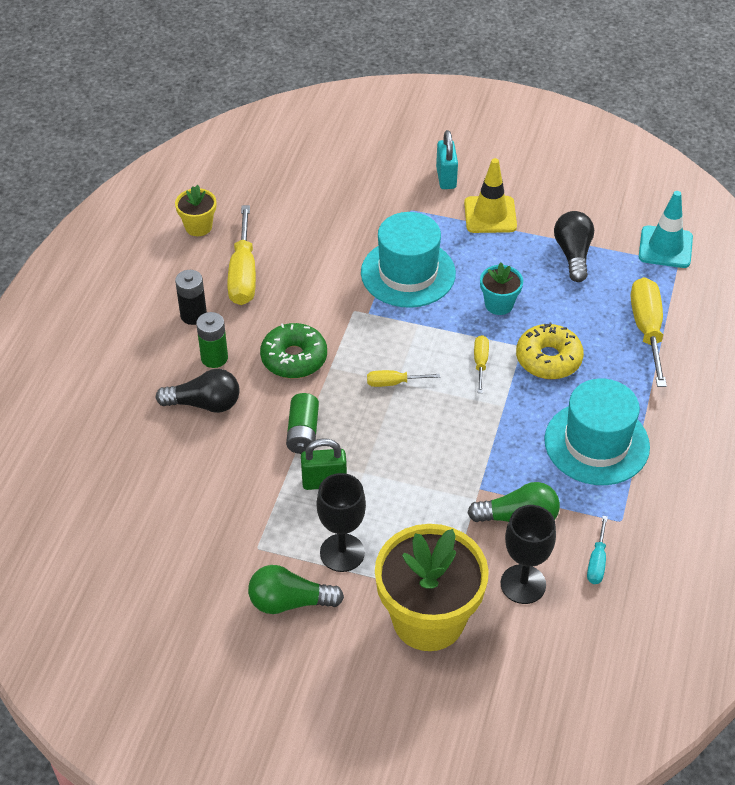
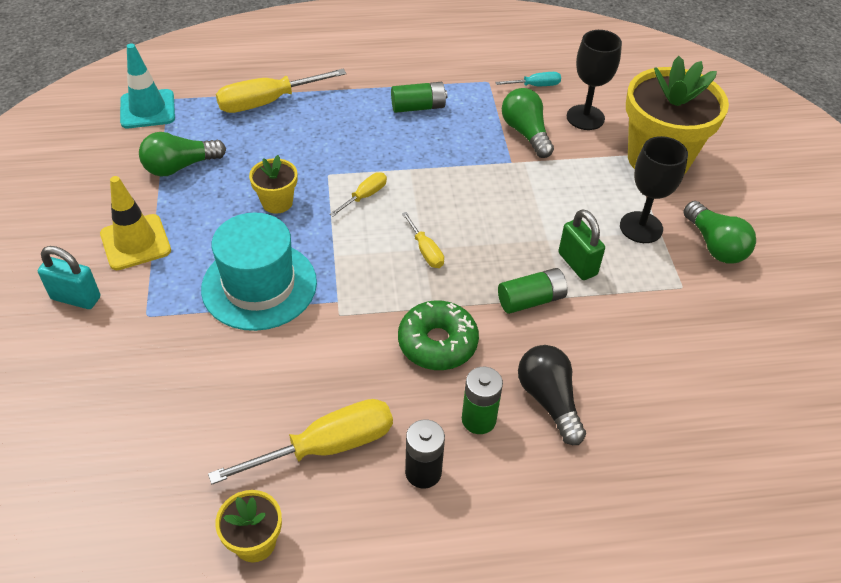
camera: 115 degrees left, 0 degrees up
(446, 178) = (76, 298): turquoise padlock -> turquoise padlock turned 45 degrees clockwise
(480, 363) = (365, 196): yellow screwdriver -> yellow screwdriver turned 150 degrees clockwise
(499, 304) = (277, 202): turquoise flower pot -> yellow flower pot
(548, 359) = (335, 153): yellow donut -> none
(573, 254) = (180, 166): black light bulb -> green light bulb
(596, 443) = (418, 107): turquoise hat -> green battery

